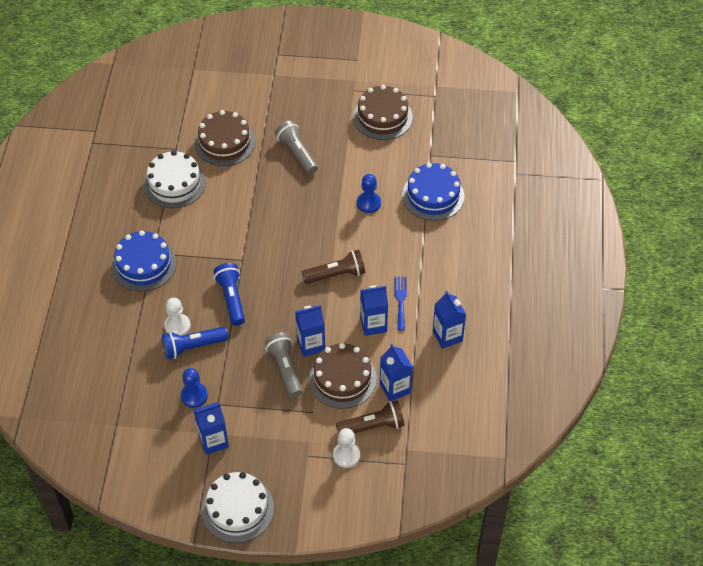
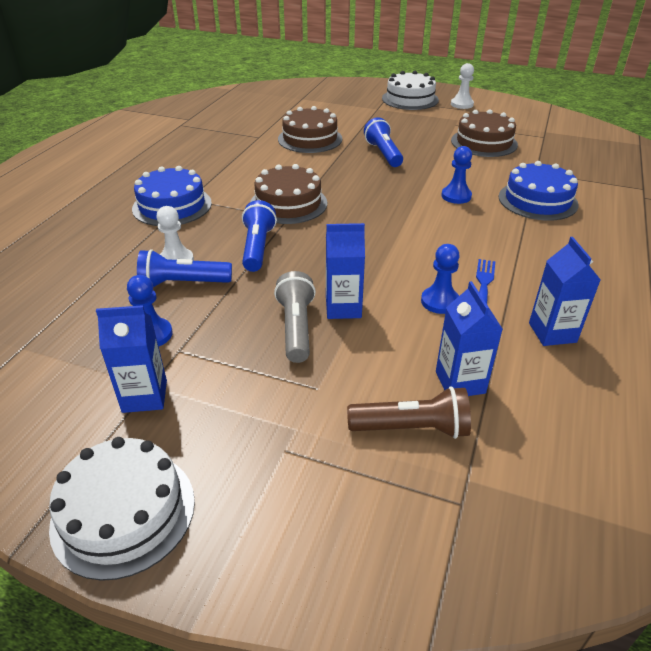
camera: 15 degrees right, 15 degrees down
(174, 183) = (243, 157): white cake -> white cake (410, 99)
(297, 153) = (383, 153): grey flashlight -> blue flashlight
(336, 274) = (400, 246): brown flashlight -> none
(342, 378) = (378, 354): brown cake -> brown cake (288, 203)
(346, 455) = (354, 464): white pawn -> white pawn (462, 104)
(373, 324) = (440, 301): blue carton -> blue pawn

